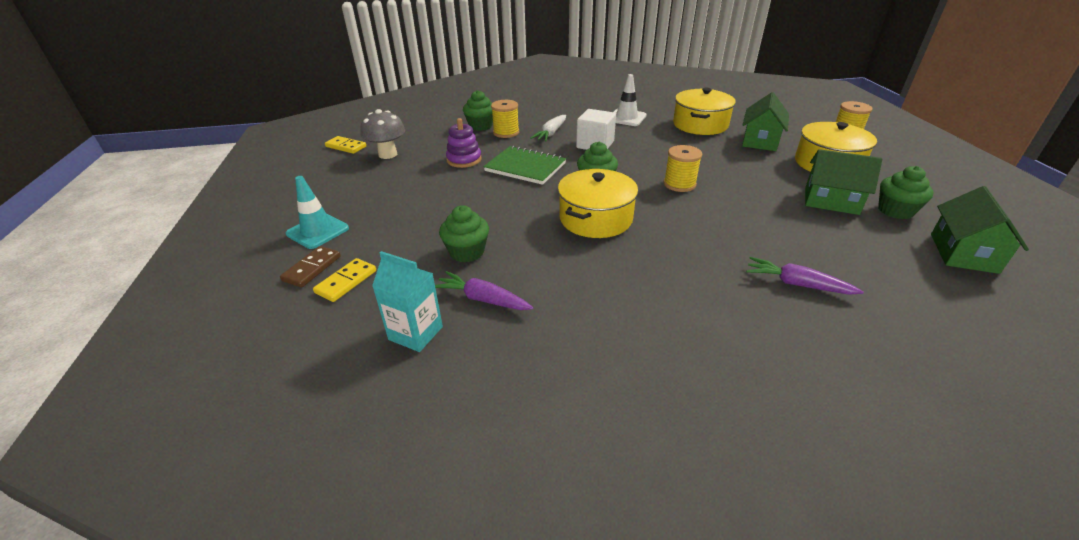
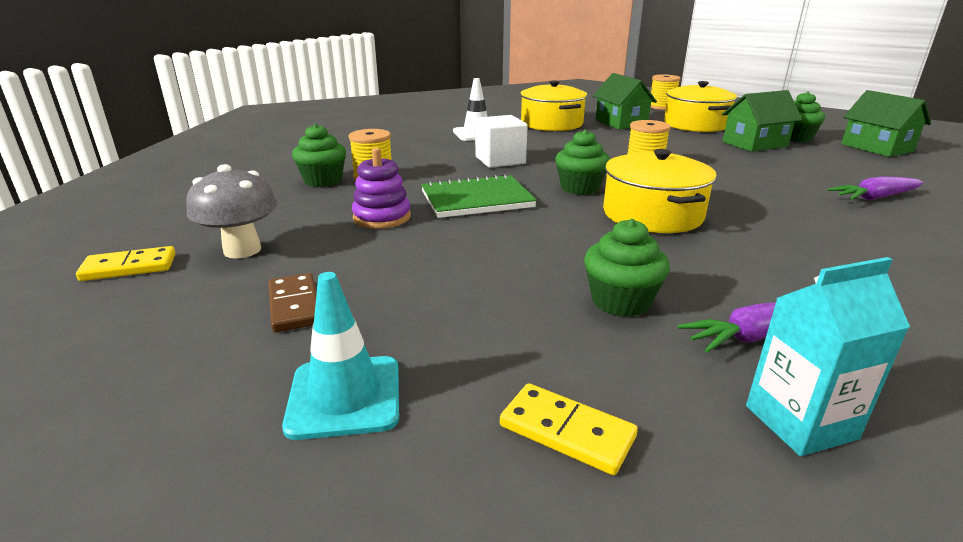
camera: 45 degrees left, 10 degrees down
(312, 268) = (466, 453): brown domino -> brown domino (295, 305)
(346, 282) = (567, 431): yellow domino -> yellow domino turned 45 degrees counterclockwise
(551, 133) = (430, 164): white carrot -> none

